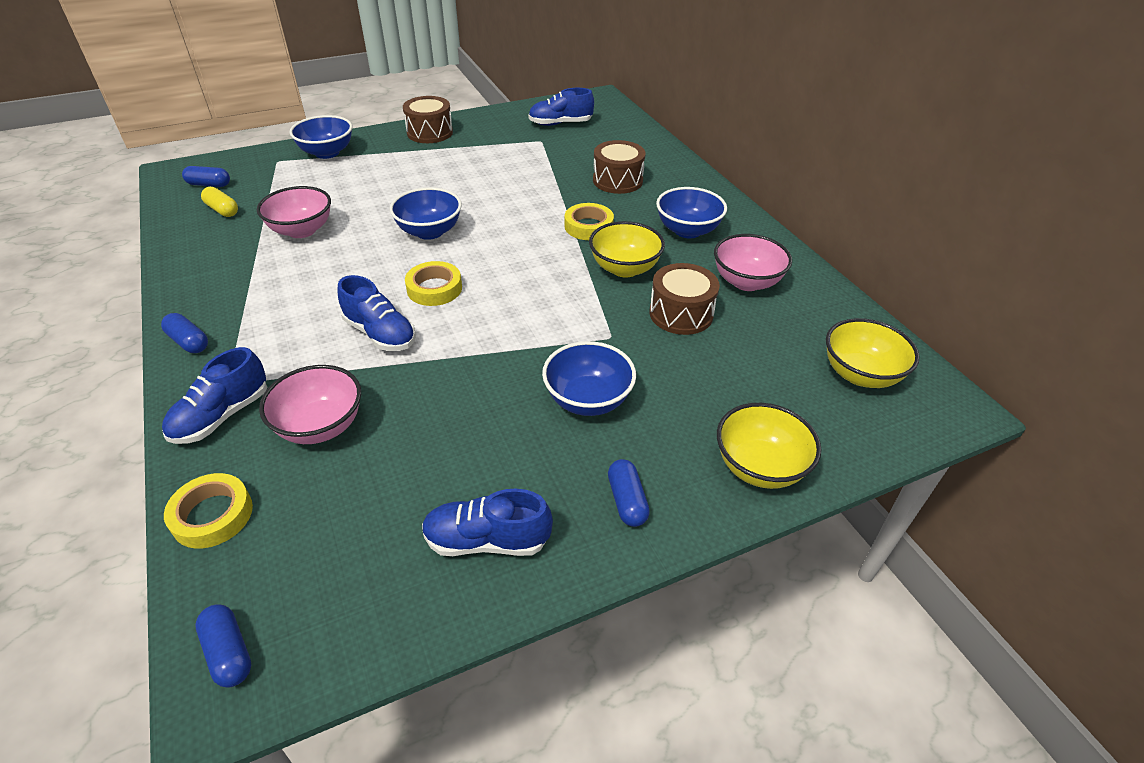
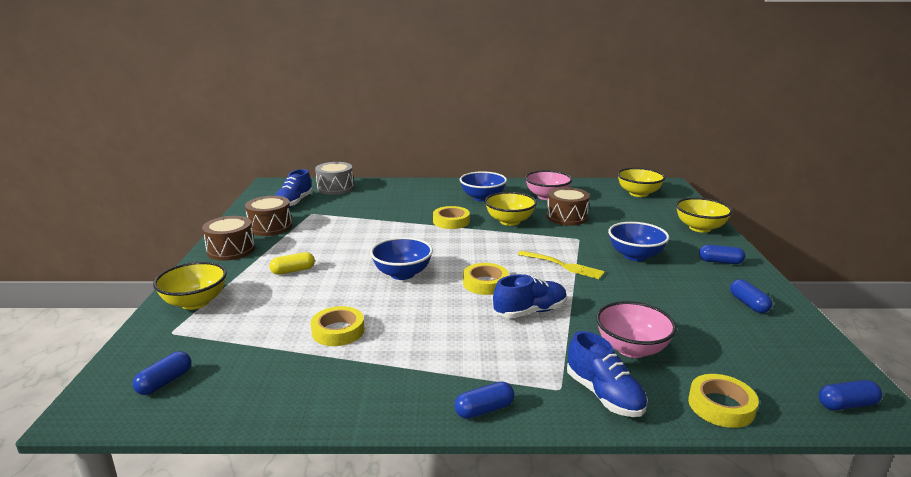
camera: 65 degrees left, 20 degrees down
(222, 210) = (240, 376): yellow capsule -> yellow capsule (293, 271)
(302, 230) = (338, 331): pink bowl -> yellow tape
(327, 153) = (195, 302): blue bowl -> yellow bowl
(487, 540) = (748, 304): blue shoe -> blue capsule
(514, 337) = (562, 265): none -> yellow fork
(617, 180) = (401, 202): brown drum -> brown drum (270, 227)
(622, 131) = (335, 188): none -> grey drum

